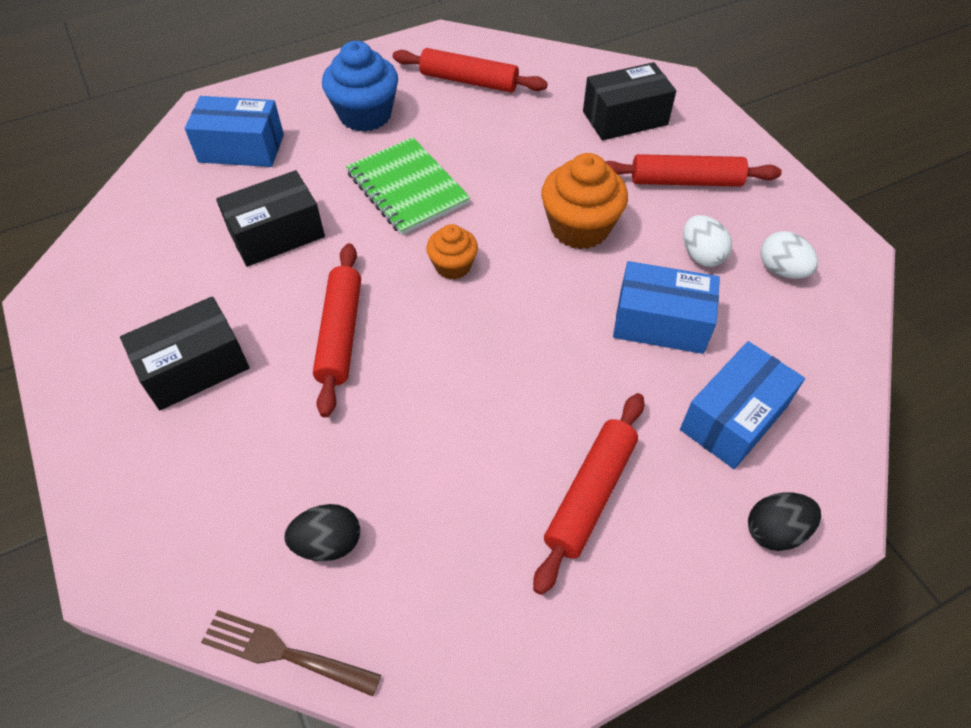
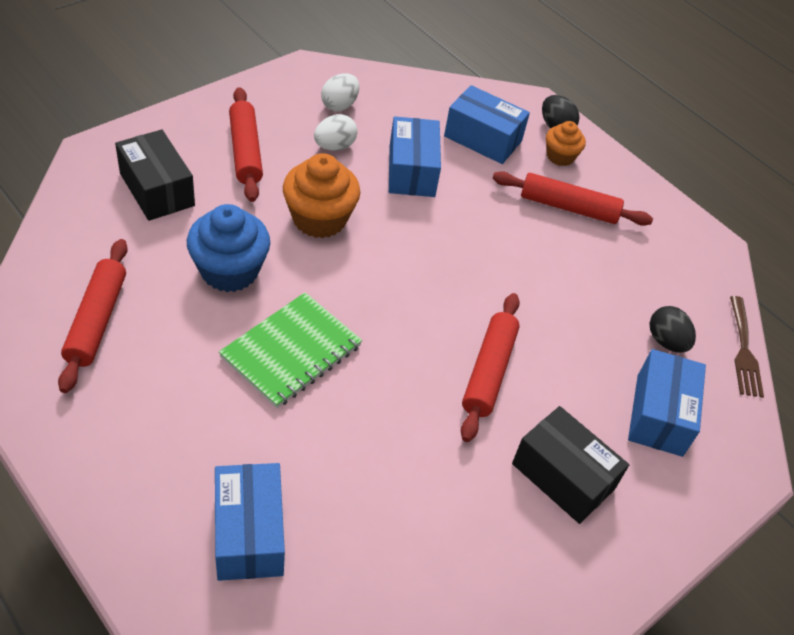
camera: 110 degrees left, 5 degrees down
(227, 491) = (659, 415): none -> blue box
(276, 234) = (383, 454): black box -> none
(340, 334) = (489, 372): red rolling pin -> red rolling pin turned 60 degrees counterclockwise
(365, 115) = (170, 413): blue cupcake -> blue cupcake (229, 271)
(453, 266) = (388, 302): orange cupcake -> orange cupcake (560, 156)

